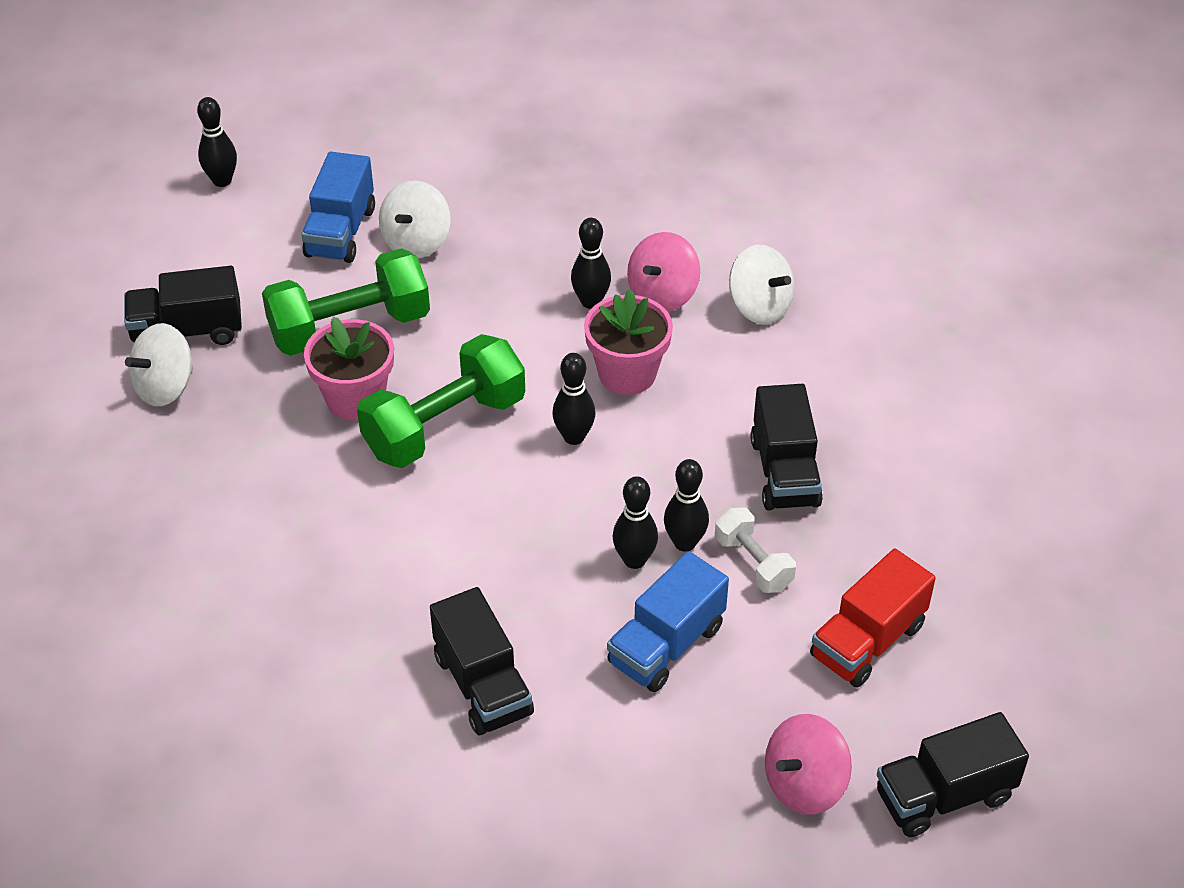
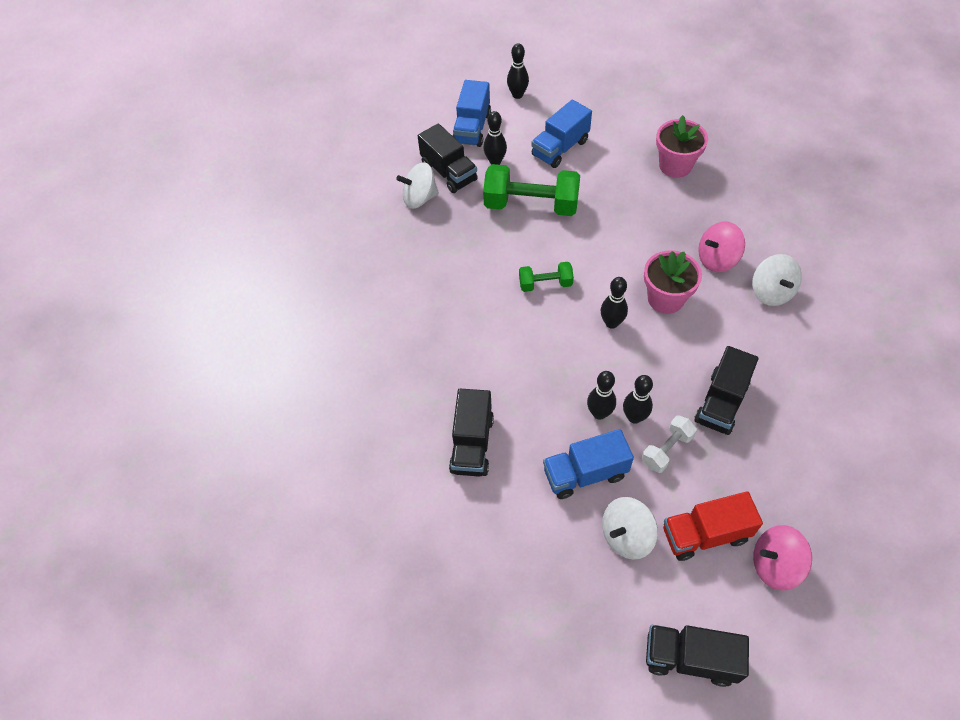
camera: 35 degrees right, 10 degrees up
(181, 254) = (472, 128): none -> blue truck
(188, 332) = (449, 172): black truck -> black truck turned 150 degrees counterclockwise
(355, 399) = (509, 247): pink flower pot -> pink flower pot (675, 165)
(416, 242) = (597, 170): white spinning top -> white spinning top (626, 536)
(444, 426) = (545, 284): green dumbbell -> green dumbbell, size x0.53
(591, 302) = (672, 246): black bowling pin -> black bowling pin (495, 161)
(753, 563) = (666, 450): white dumbbell -> white dumbbell turned 45 degrees clockwise
(804, 784) = (610, 602): pink spinning top -> pink spinning top (775, 565)

